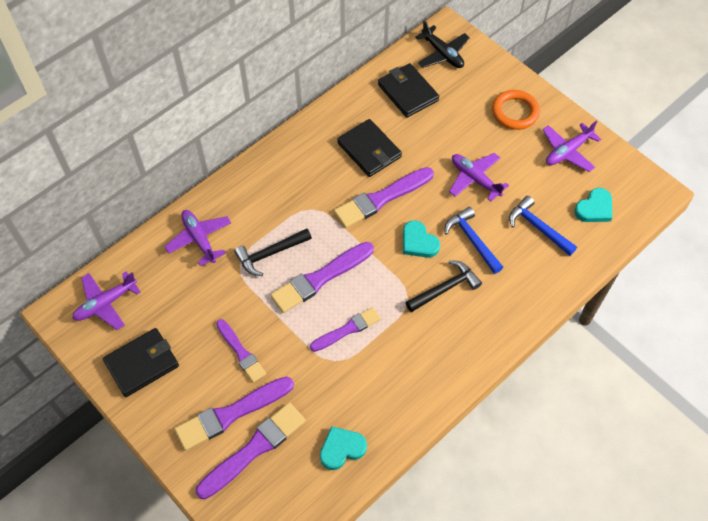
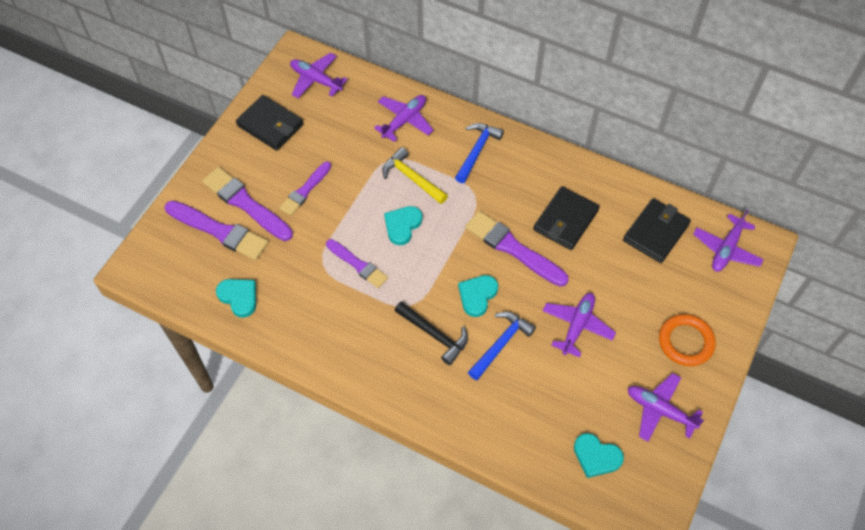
camera: 70 degrees right, 0 degrees up
(270, 254) = (412, 178): black hammer -> yellow hammer
(320, 278) = (402, 226): purple brush -> turquoise heart
(442, 53) = (726, 249): black plane -> purple plane
(538, 227) = (544, 404): blue hammer -> blue hammer (477, 151)

